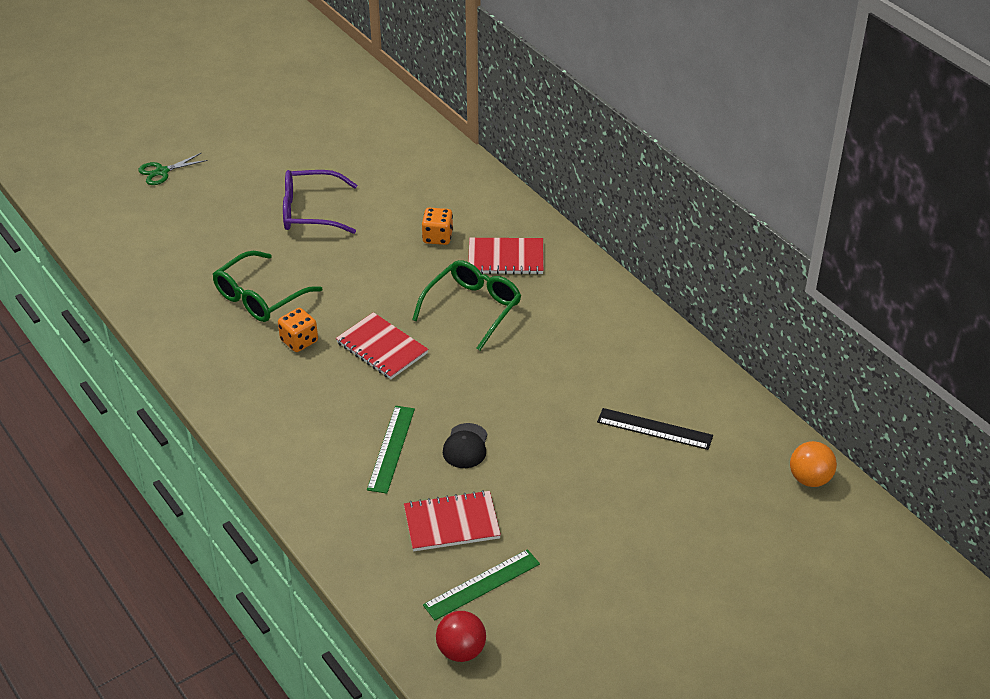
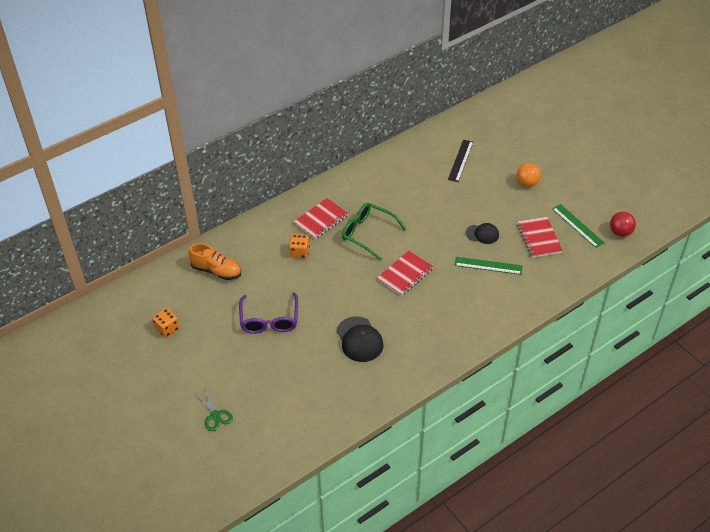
camera: 90 degrees left, 5 degrees up
(260, 297) = (359, 339): green glasses -> black cap
(299, 341) = (401, 315): orange dice -> orange dice (167, 328)
(407, 161) = (216, 271): none -> orange shoe
(506, 258) = (321, 219): red notebook -> red notebook turned 45 degrees clockwise
(810, 479) = (488, 109): orange ball -> orange ball (527, 183)

